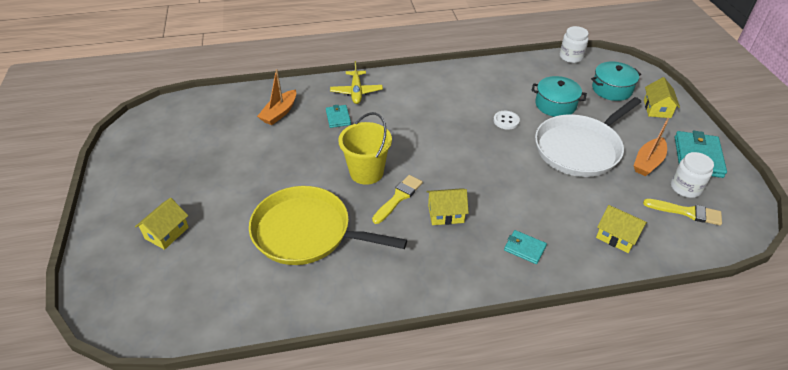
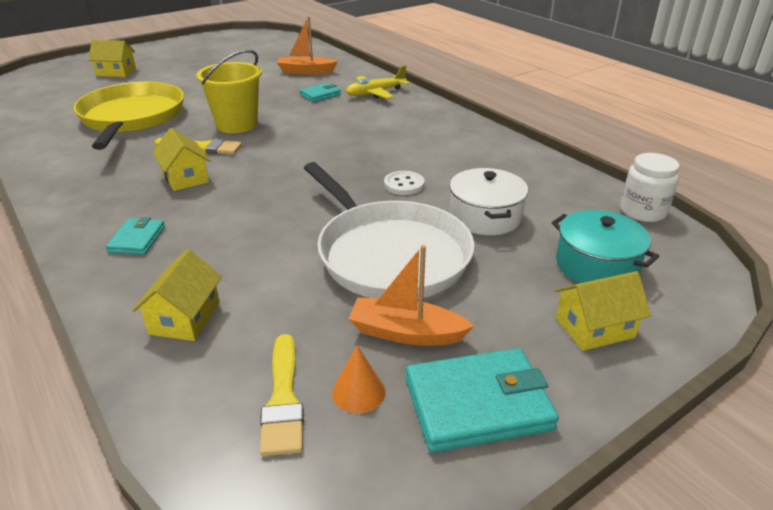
camera: 65 degrees right, 10 degrees down
(555, 105) = (485, 216): turquoise pot -> white pot
(580, 148) = (389, 254): white pan -> white pan turned 150 degrees counterclockwise
(685, 188) = (358, 392): white jar -> orange cone

